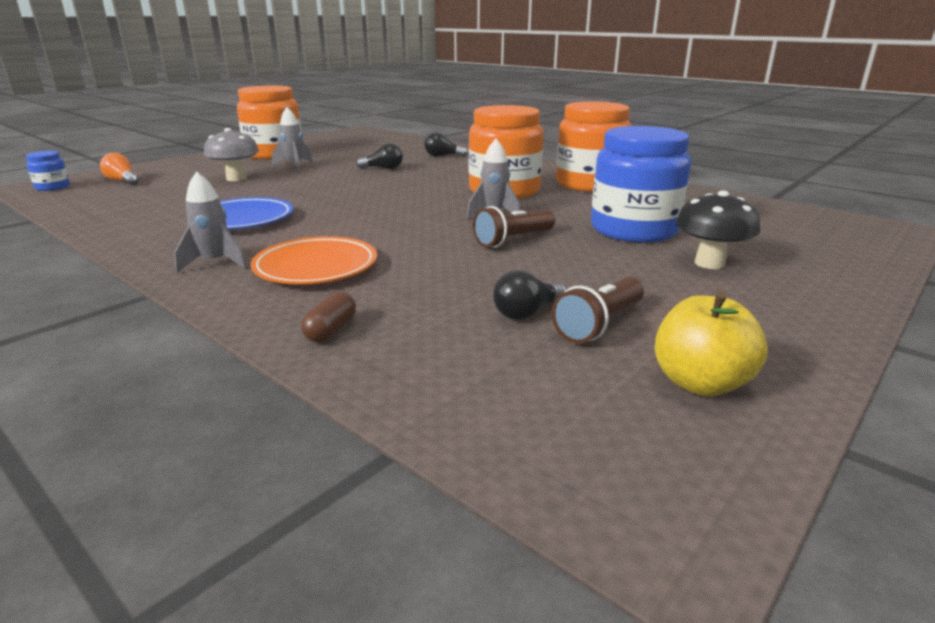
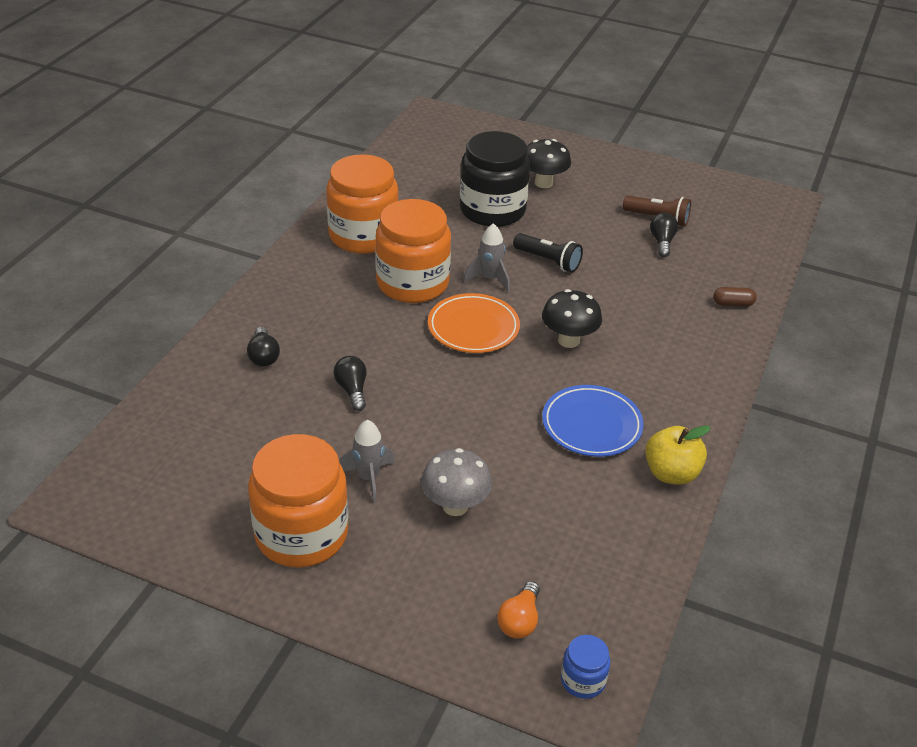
camera: 110 degrees left, 15 degrees up
(215, 263) = (688, 393): grey rocket -> none
(316, 267) = (659, 339): orange plate -> orange plate (473, 328)
(365, 228) = (568, 340): none -> black mushroom
(513, 240) = (548, 261): brown flashlight -> black flashlight
(527, 313) = (662, 242): black light bulb -> black light bulb turned 120 degrees counterclockwise
(634, 230) = (492, 210): blue jar -> black jar
(700, 383) = (692, 192): yellow apple -> yellow apple (671, 473)

